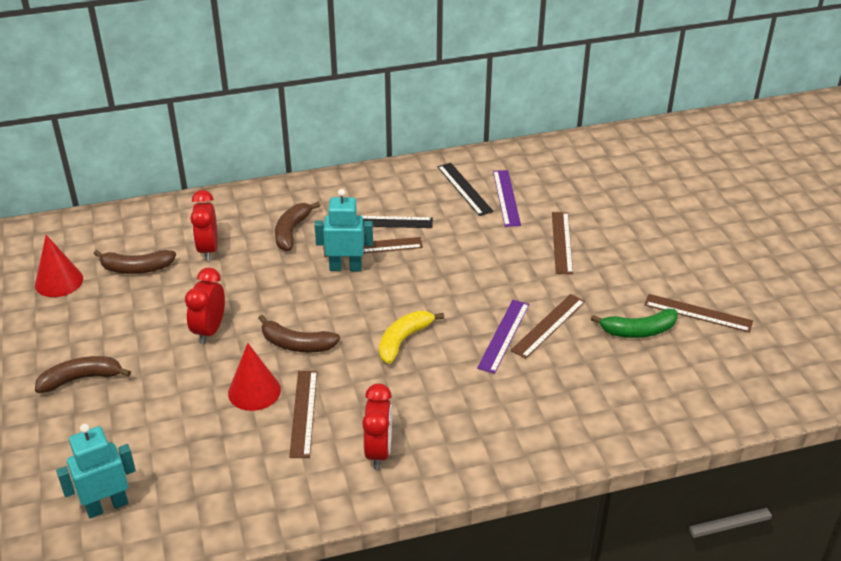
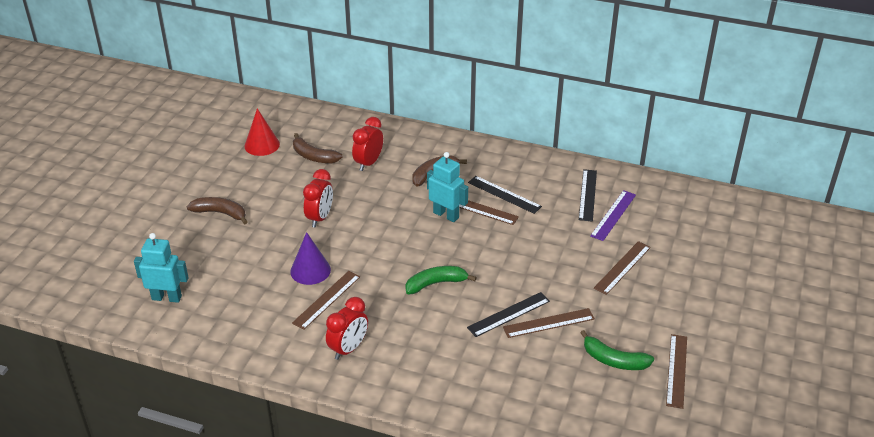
camera: 35 degrees right, 0 degrees up
(209, 330) = (320, 218): red clock -> red clock turned 150 degrees clockwise
(254, 391) = (310, 270): red cone -> purple cone
(296, 344) = (364, 252): brown banana -> none
(403, 340) = (436, 283): yellow banana -> green banana
(503, 335) = (508, 314): purple ruler -> black ruler
(698, 313) = (677, 370): brown ruler -> brown ruler turned 45 degrees clockwise

